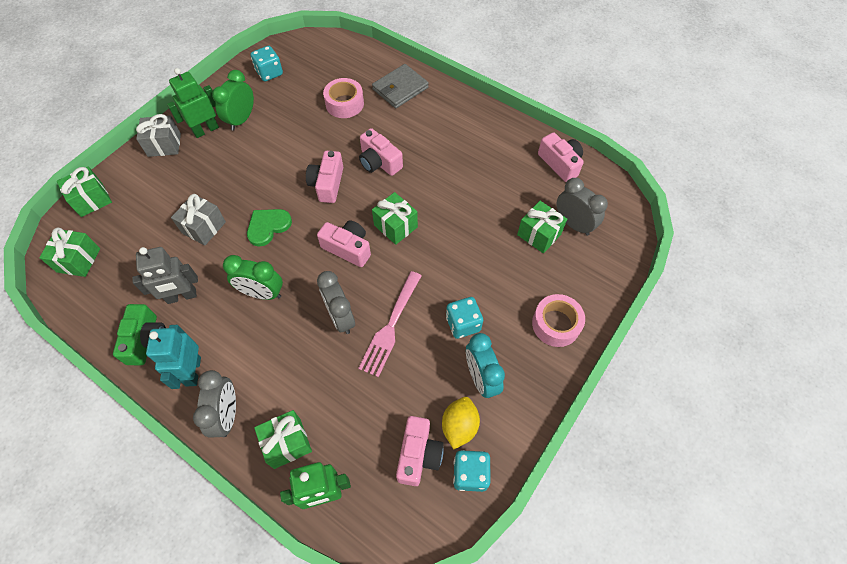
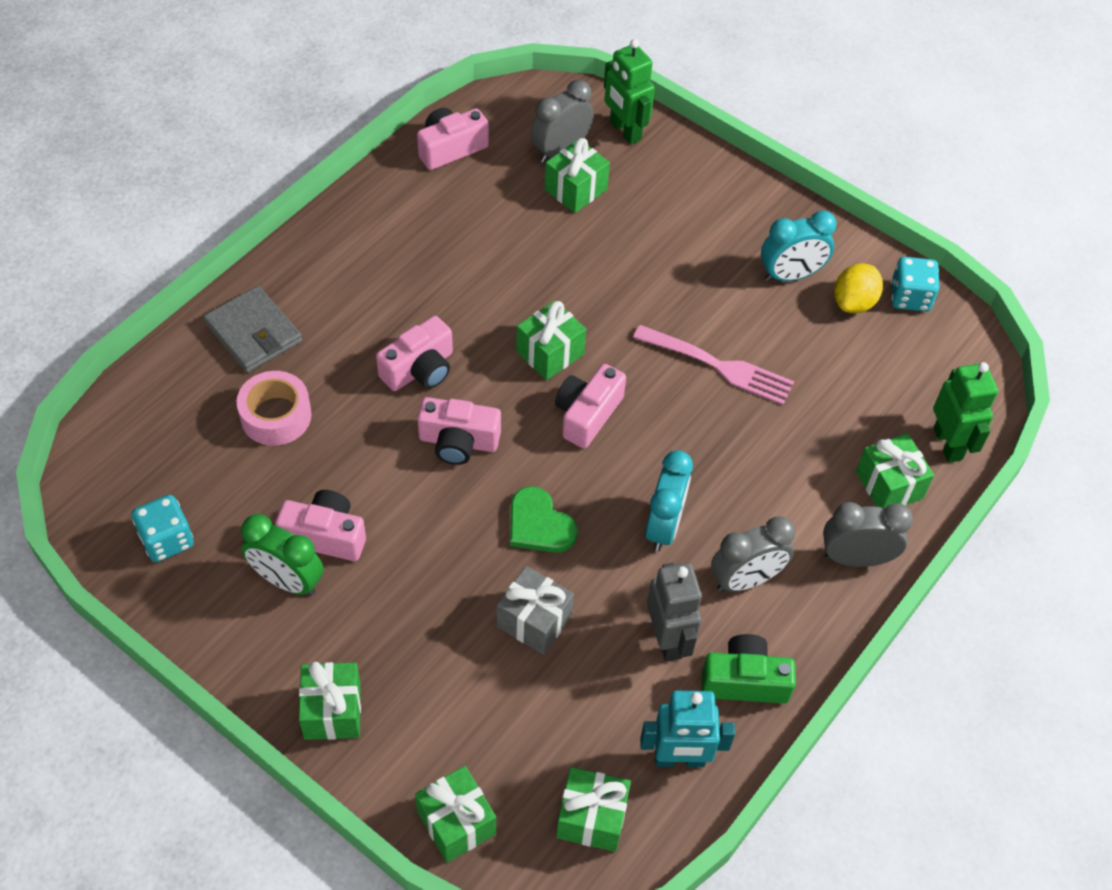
camera: 90 degrees left, 5 degrees down
(164, 145) = (332, 711): grey gift -> green gift
(193, 371) = (793, 609): turquoise robot -> turquoise robot (679, 759)
(206, 130) = (304, 640): green robot -> green robot (625, 131)
(262, 293) = (664, 526): green clock -> turquoise clock
(340, 317) = (705, 425): grey clock -> grey clock (746, 580)
(418, 455) = (892, 345): pink camera -> pink camera (325, 535)
(459, 426) = (854, 302): yellow lemon -> yellow lemon turned 75 degrees counterclockwise
(463, 324) = (714, 286): turquoise dice -> none
(556, 324) = (714, 192): pink tape -> none

